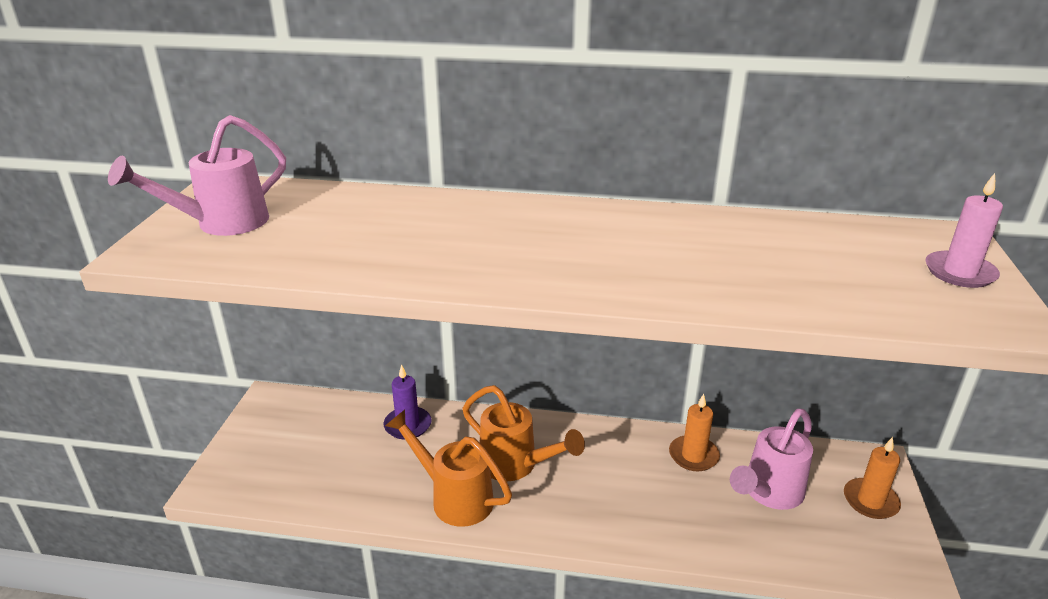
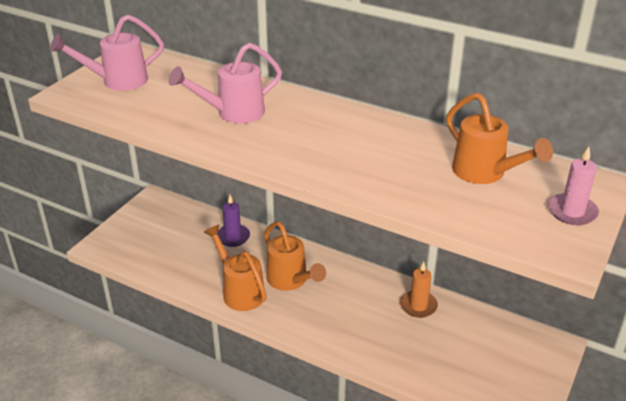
camera: 20 degrees right, 5 degrees up
(768, 493) = (456, 344): pink watering can -> pink watering can (232, 113)
(818, 249) = (485, 174): none -> orange watering can
(870, 501) = (530, 369): orange candle -> none

